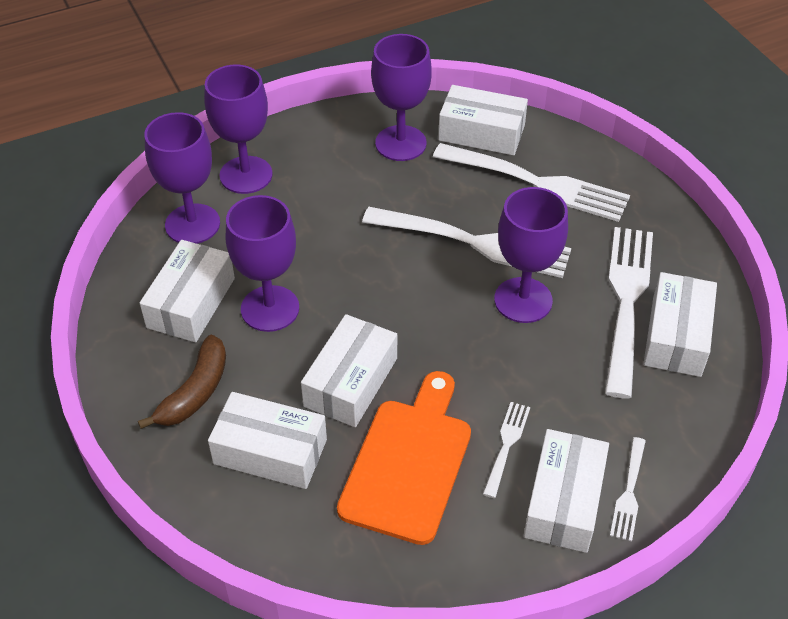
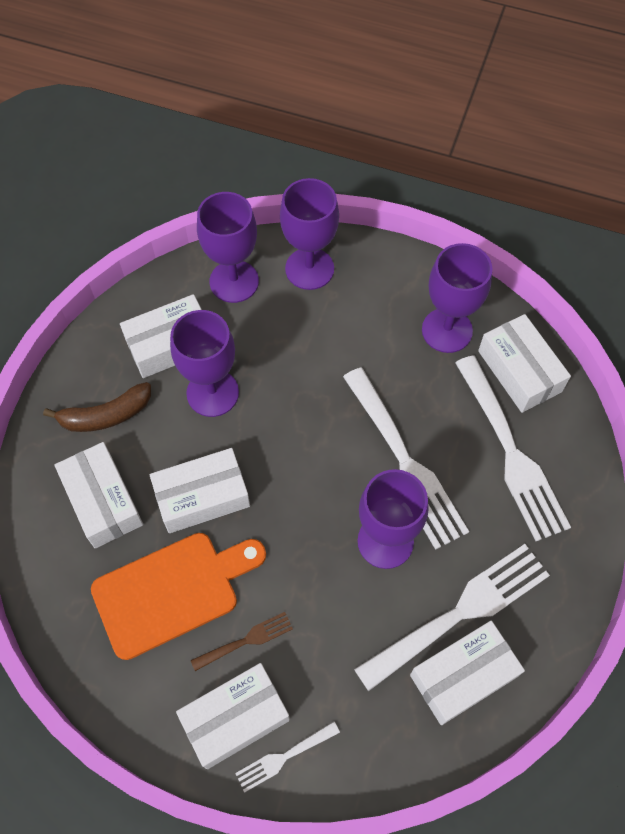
camera: 45 degrees right, 15 degrees up
(506, 445) = (246, 641): white fork -> brown fork

